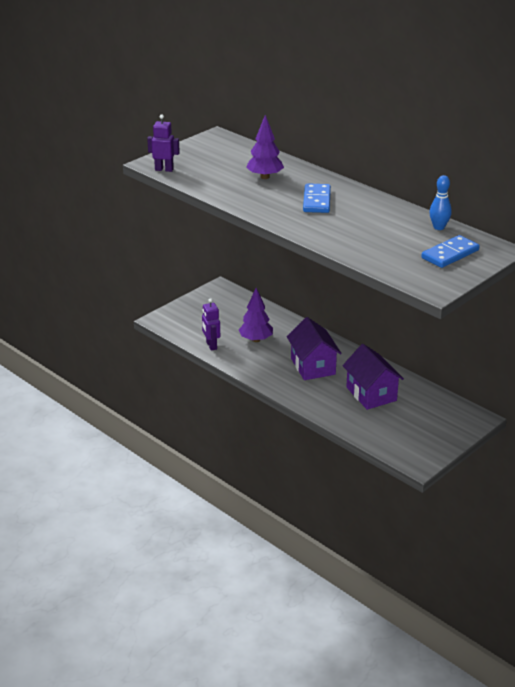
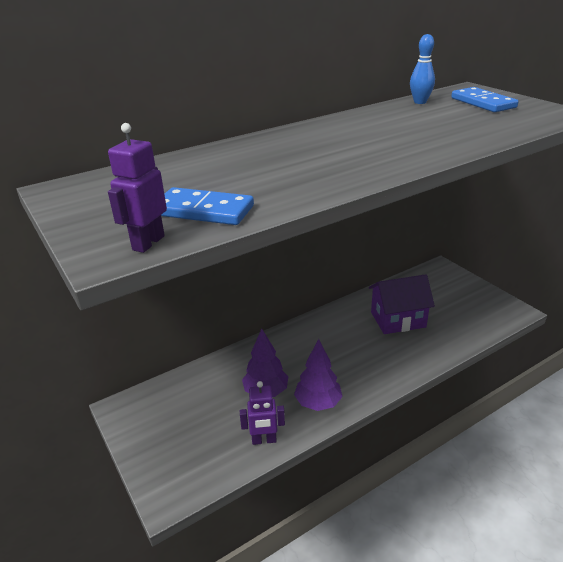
camera: 75 degrees left, 0 degrees up
(265, 177) = (242, 167): purple tree -> purple tree (318, 403)
(313, 366) = (338, 352): purple house -> none
(317, 201) = (335, 144): blue domino -> blue domino (203, 210)

